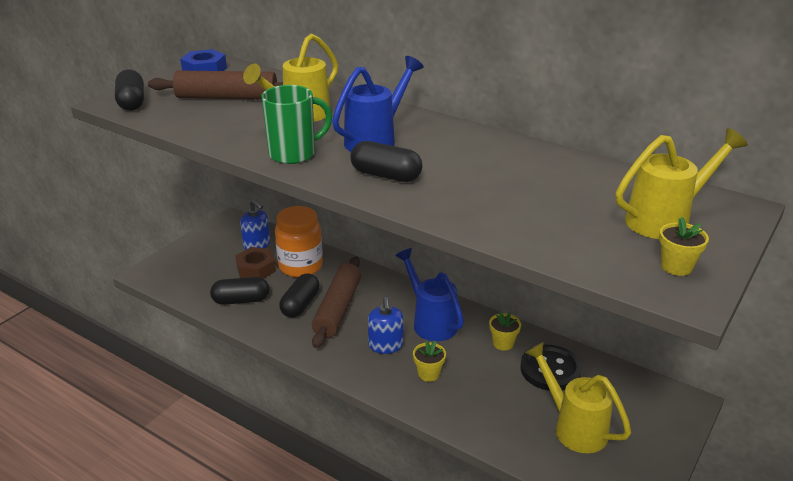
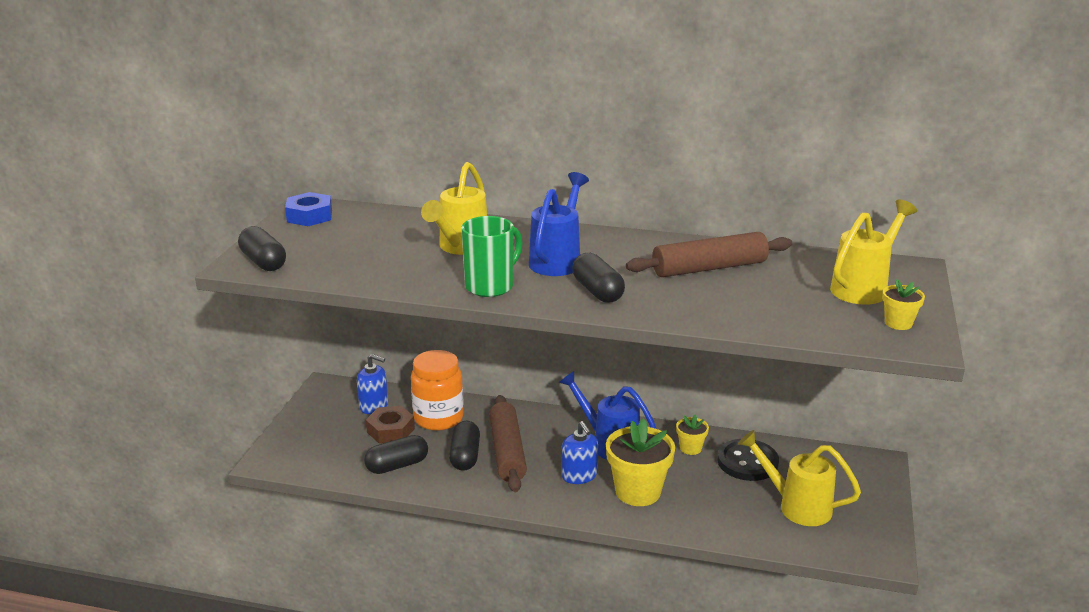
camera: 20 degrees left, 5 degrees down
(227, 97) = (365, 241): brown rolling pin -> brown rolling pin (709, 268)
(386, 175) = (597, 291): black capsule -> black capsule turned 60 degrees clockwise
(428, 374) = (638, 492): yellow flower pot -> yellow flower pot, size x1.98

